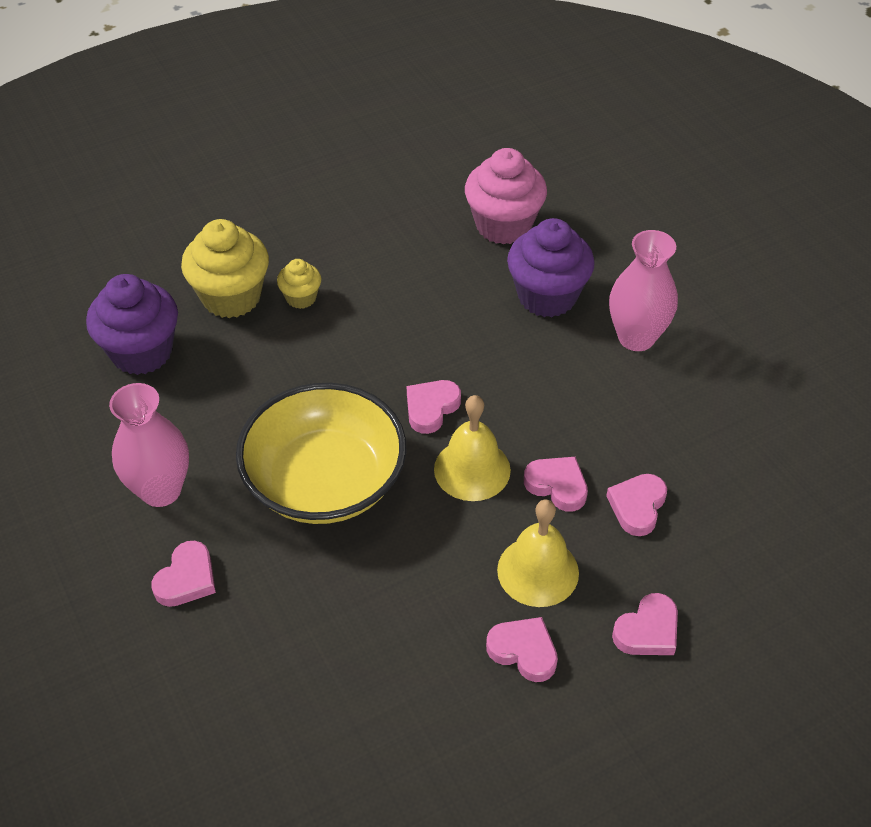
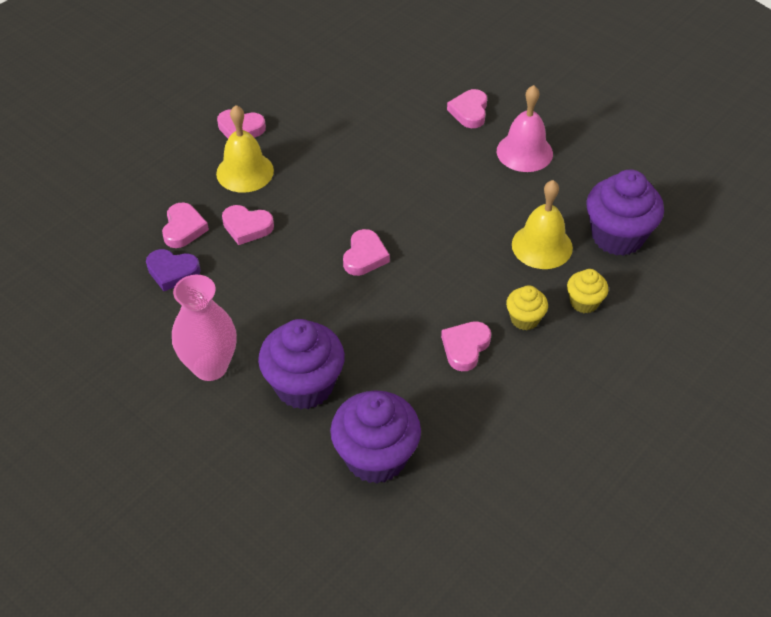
camera: 160 degrees right, 0 degrees up
(161, 490) = (524, 152): pink vase -> pink bell
(231, 297) = (584, 302): yellow cupcake -> yellow cupcake, size x0.52
(325, 481) = (416, 186): yellow bowl -> none
(472, 469) = (314, 221): yellow bell -> yellow bell (542, 246)
(503, 225) = (376, 457): pink cupcake -> purple cupcake
(647, 630) = (163, 158): pink heart -> pink heart (465, 347)
(660, 452) = (172, 272): none -> purple heart

